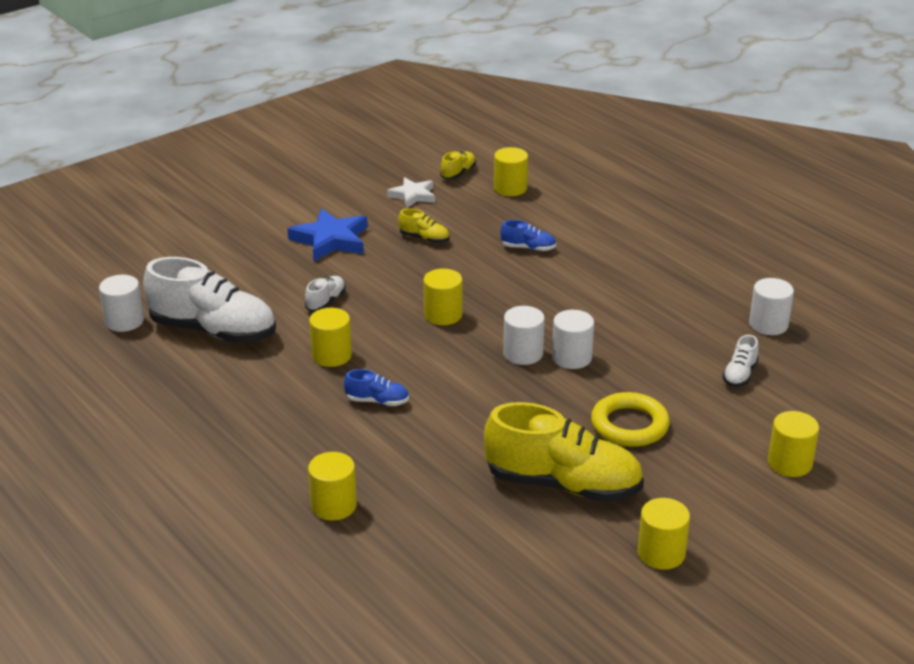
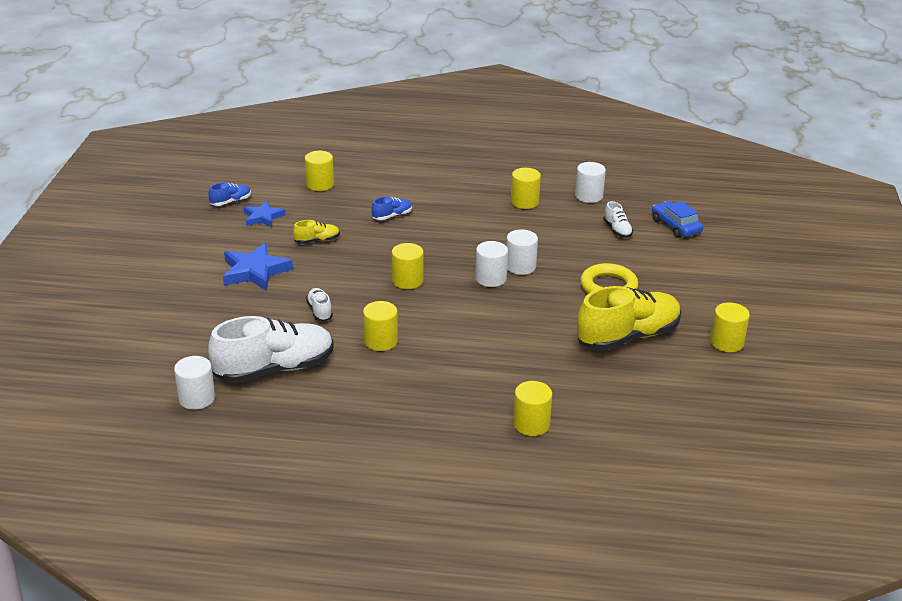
camera: 45 degrees left, 0 degrees up
(377, 401) = (455, 352): blue shoe -> blue shoe (231, 202)
(413, 196) = (263, 217): white star -> blue star
(458, 173) = (269, 190): yellow shoe -> none
(789, 463) = (709, 263): yellow cylinder -> yellow cylinder (524, 202)
(818, 405) = (675, 226): none -> blue car

